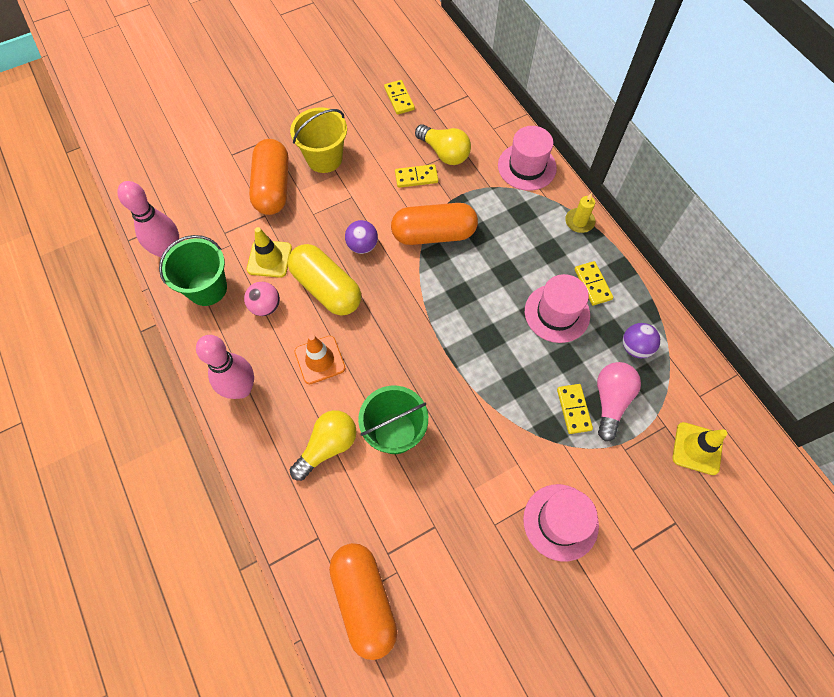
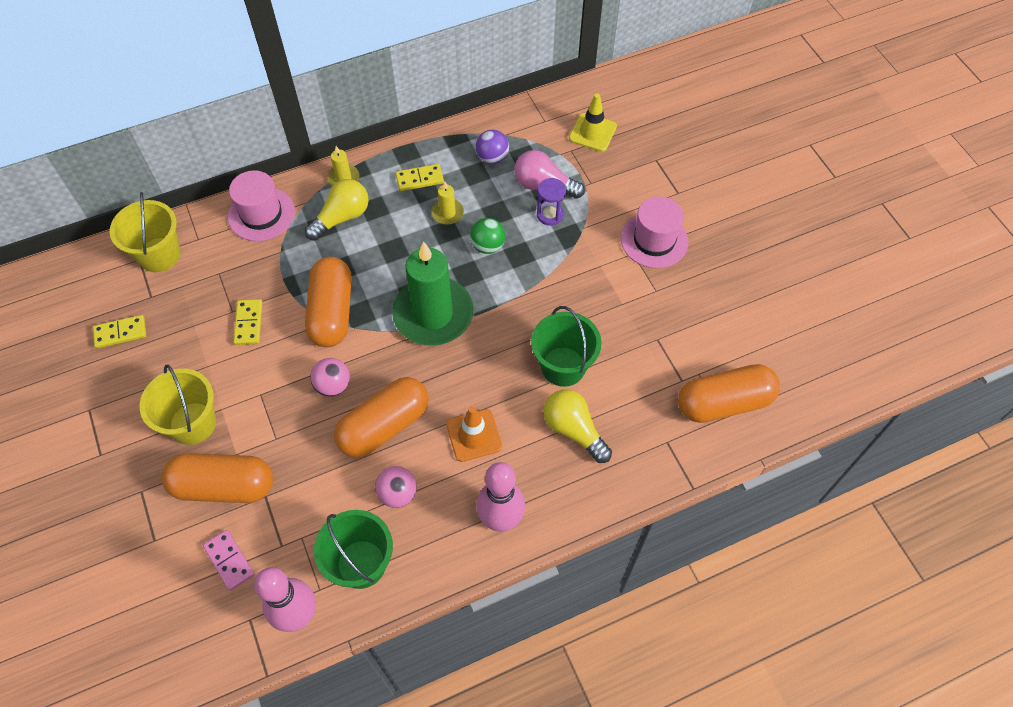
camera: 85 degrees left, 5 degrees down
(214, 202) = (229, 561): none -> pink domino
(269, 259) = (331, 489): yellow traffic cone -> none
(326, 288) = (384, 426): yellow capsule -> orange capsule
(362, 246) = (333, 385): purple ball -> pink ball
(440, 313) = (433, 314): none -> green candle
(444, 153) = (220, 291): yellow light bulb -> yellow light bulb (342, 217)
(474, 107) = (159, 255): none -> yellow bucket
(524, 353) = (487, 246): none -> green ball
(557, 313) = (447, 213): pink hat -> yellow candle
(574, 409) = (550, 214): yellow domino -> purple hourglass

